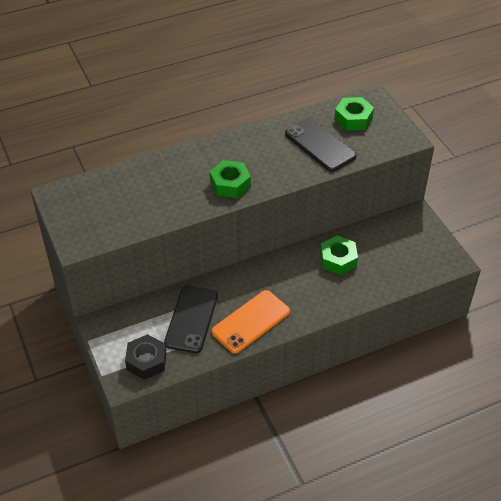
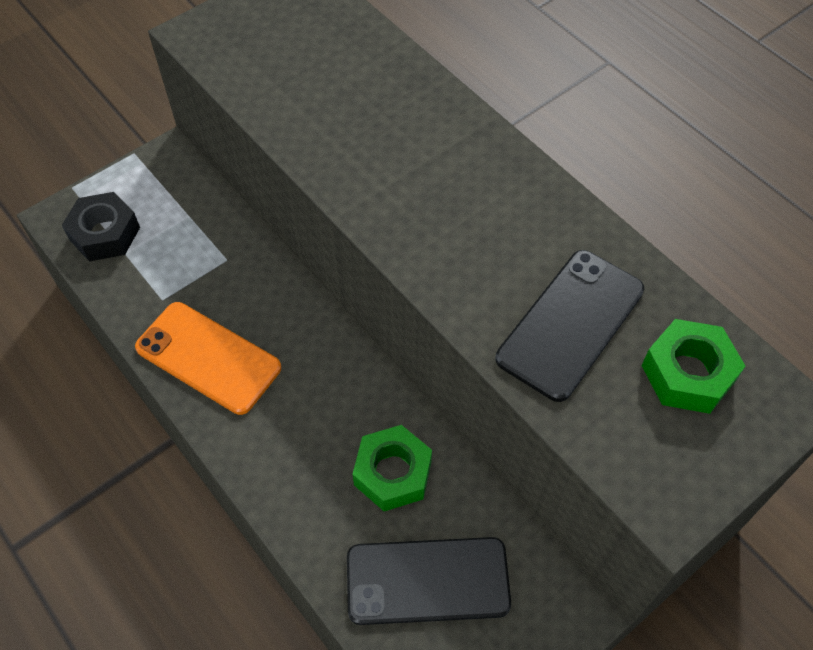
camera: 75 degrees right, 10 degrees up
(191, 319) = (198, 270): black phone -> black phone (427, 580)
(230, 184) = (398, 196): green nut -> none

